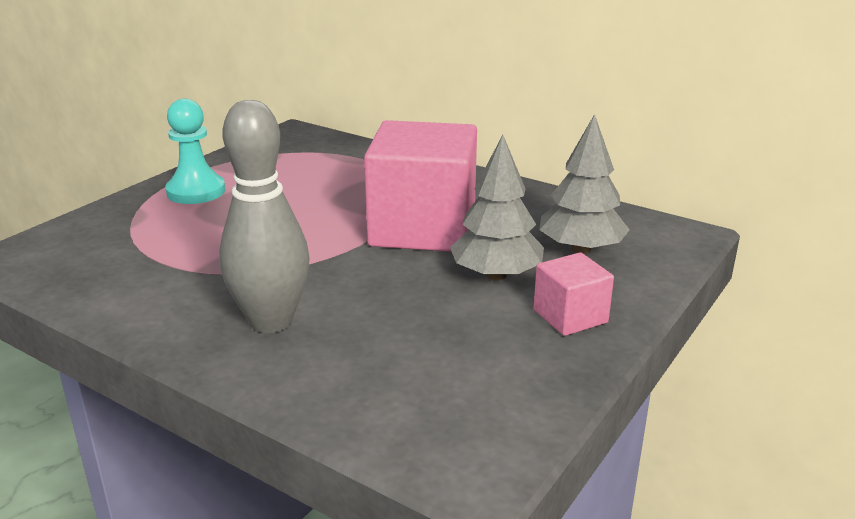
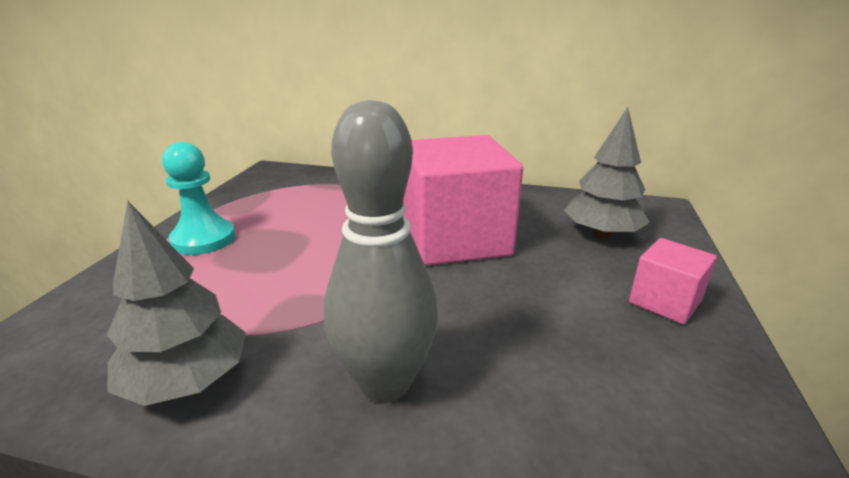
camera: 20 degrees left, 0 degrees up
(496, 275) = (561, 273): grey tree -> grey tree (188, 381)

